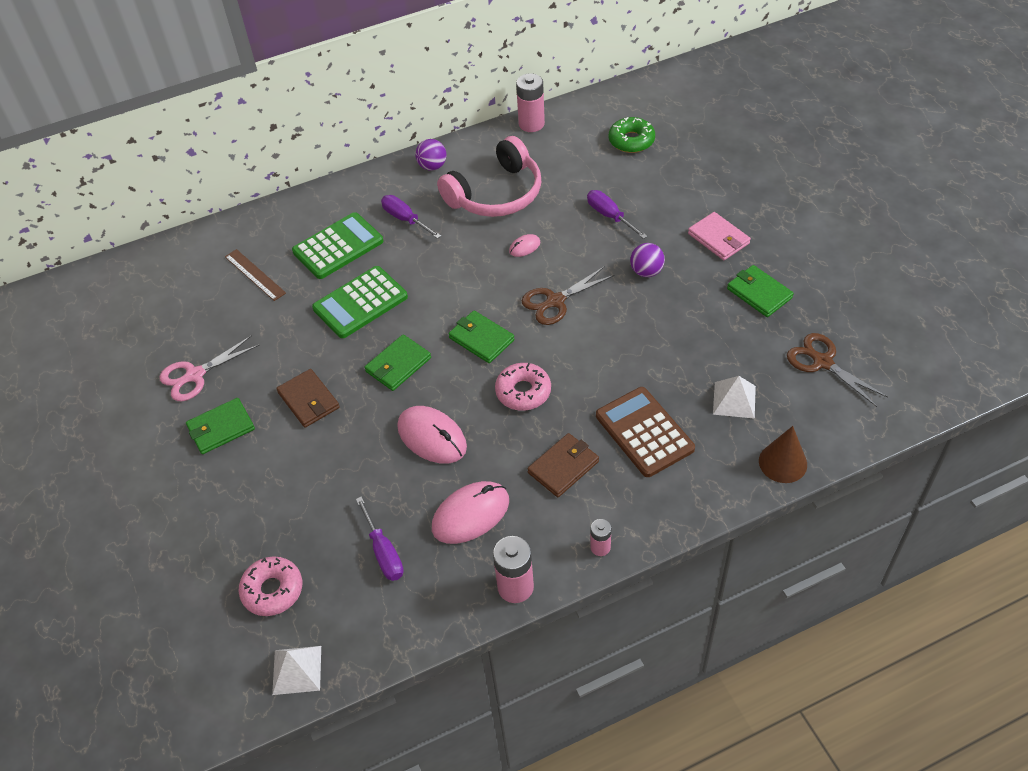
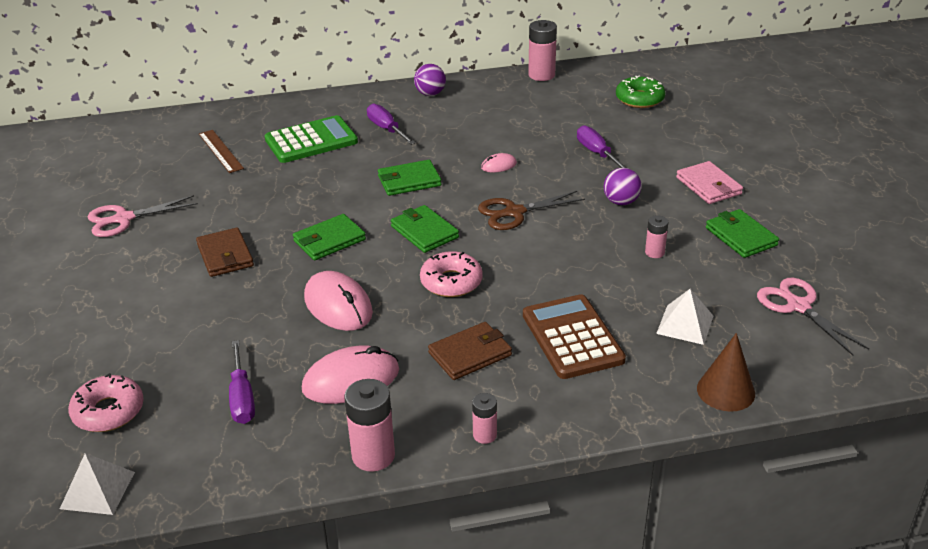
camera: 10 degrees right, 15 degrees down
(221, 428) = (127, 264): green wallet -> green wallet (409, 181)
(360, 303) = (313, 186): green calculator -> none
(496, 194) = (486, 122): pink headphones -> none
(690, 325) = (654, 252): none -> pink battery
(822, 362) = (798, 306): brown scissors -> pink scissors

